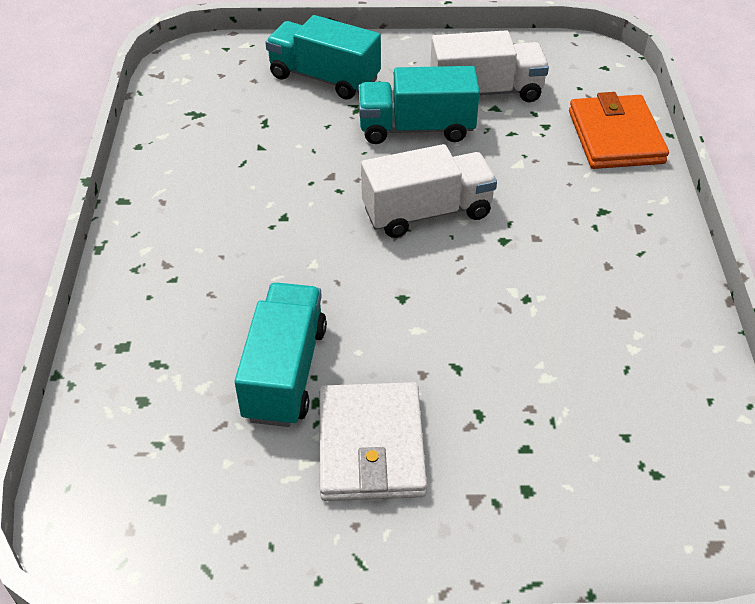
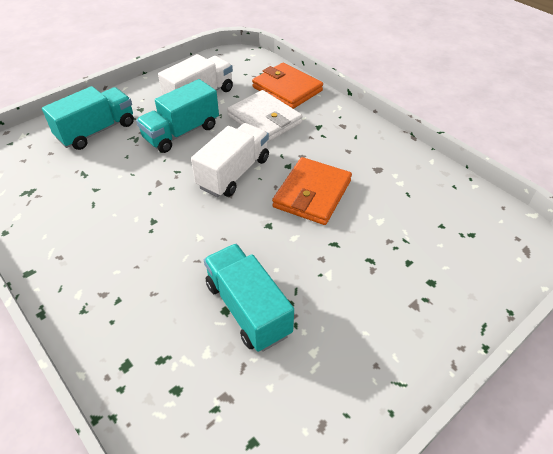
camera: 40 degrees left, 0 degrees up
(324, 78) = (97, 131): turquoise truck -> turquoise truck turned 150 degrees clockwise
(371, 446) = (337, 315): white wallet -> white wallet (264, 120)
(495, 292) = (312, 194): none -> orange wallet

